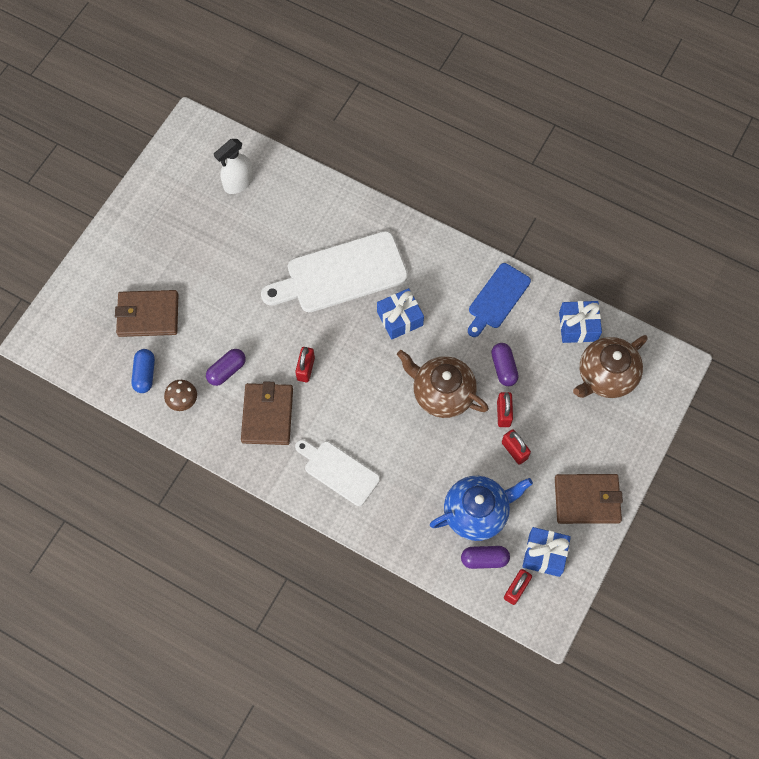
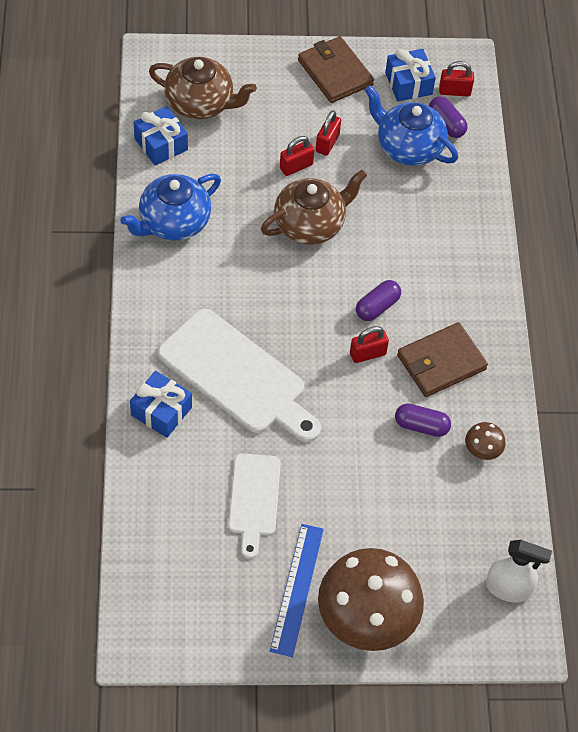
camera: 125 degrees left, 10 degrees down
(119, 258) = (366, 617): none -> brown mushroom
(144, 374) = (482, 503): blue capsule -> none
(148, 315) = (414, 542): brown wallet -> none
(165, 228) = (297, 589): none -> blue ruler
(238, 183) = (186, 543): white spray bottle -> white spray bottle (508, 588)
(338, 471) = (451, 272): white cutting board -> white cutting board (254, 499)
(400, 318) = (253, 297): blue gift -> blue gift (161, 411)
(442, 393) = (310, 224): brown teapot -> brown teapot turned 120 degrees counterclockwise
(497, 298) = (173, 222): blue cutting board -> blue teapot
(503, 368) = (248, 186): purple capsule -> purple capsule (377, 307)

